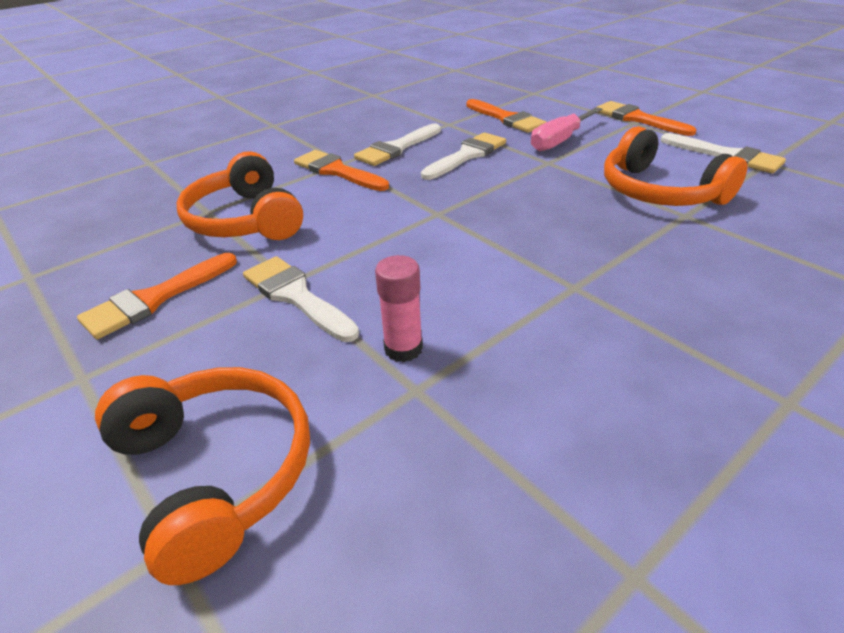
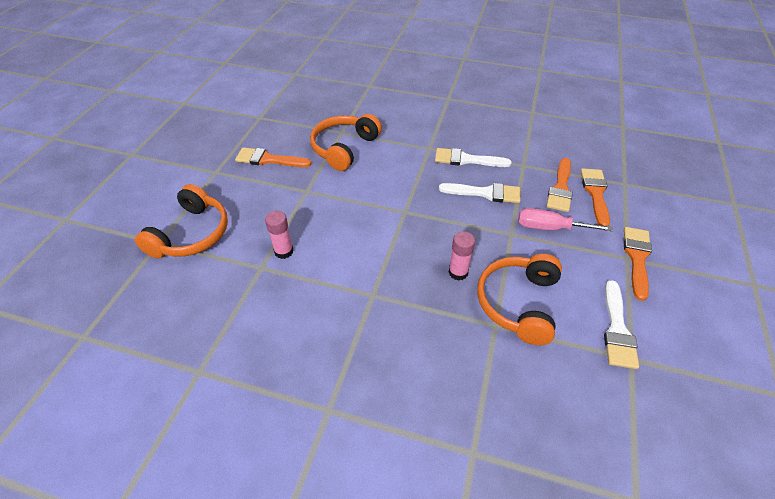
camera: 55 degrees right, 10 degrees up
(296, 296) = (297, 199): white brush -> none
(337, 171) = (417, 151): orange brush -> orange brush (595, 193)
(583, 211) = (458, 272): none -> pink glue stick

